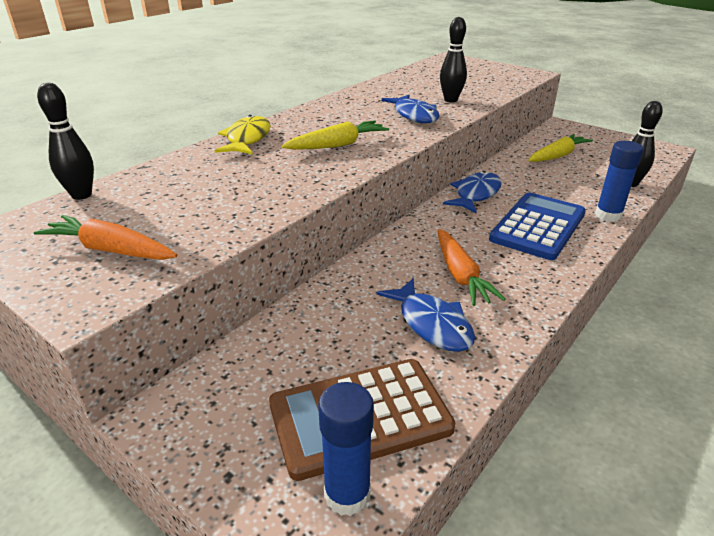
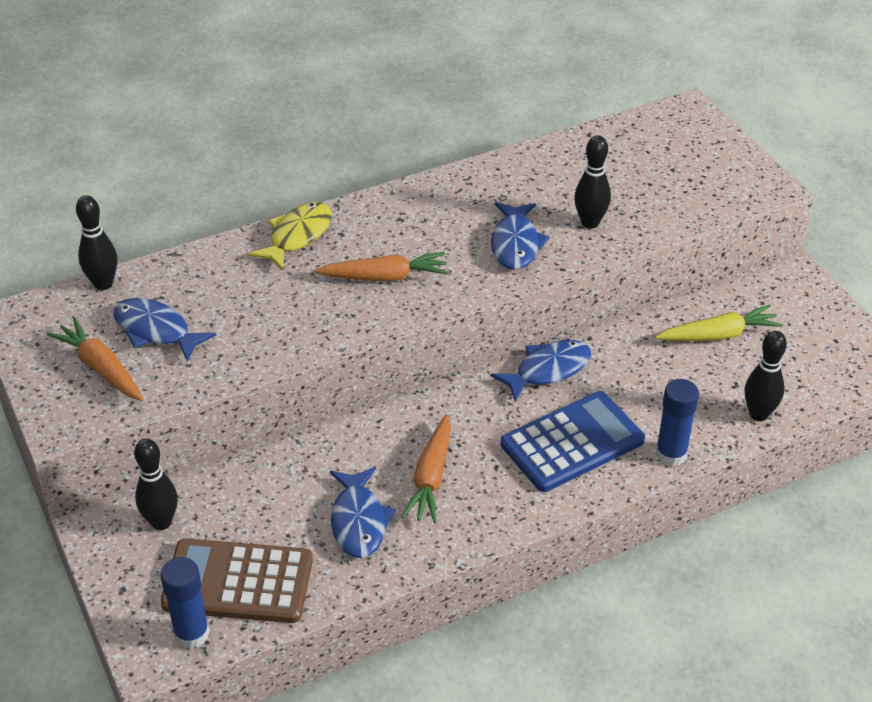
camera: 25 degrees right, 10 degrees up
(156, 212) = (156, 331): none -> blue fish
(235, 388) = (161, 522): none -> black bowling pin
(337, 145) = (384, 277): yellow carrot -> orange carrot

